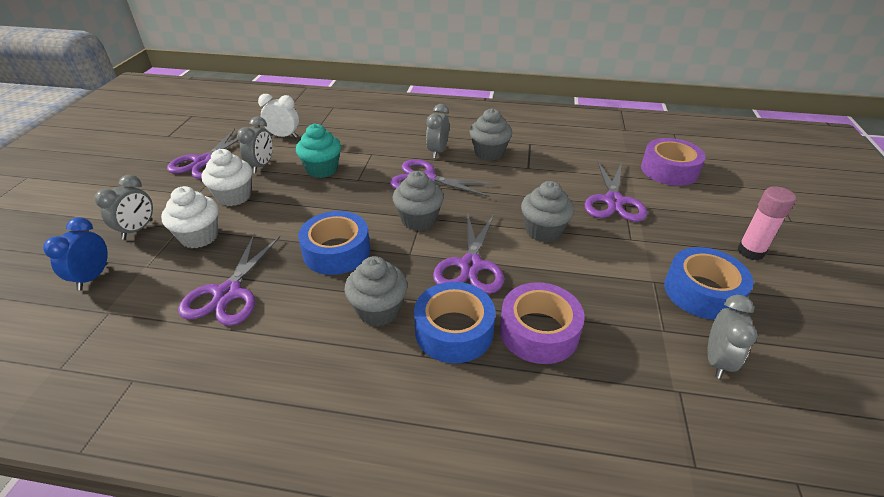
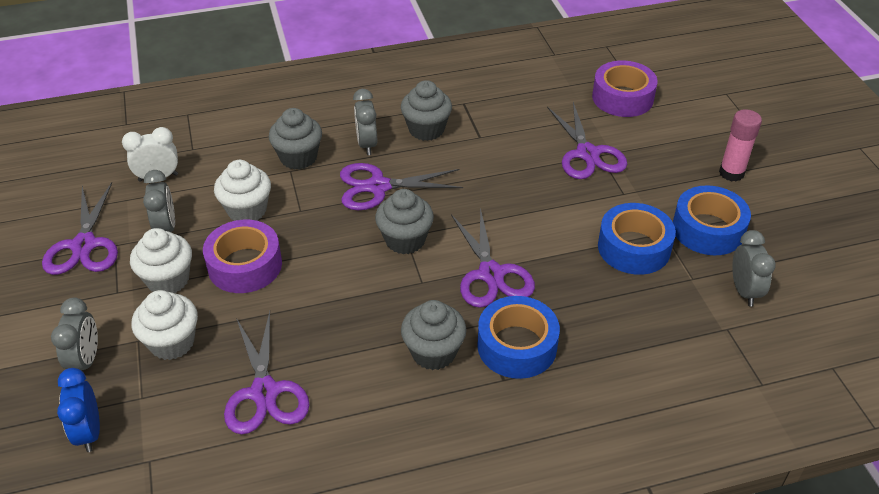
camera: 25 degrees left, 5 degrees up
(322, 169) = (247, 210): turquoise cupcake -> white cupcake
(336, 251) = (344, 306): blue tape -> blue tape (634, 248)
(539, 331) = (591, 318): purple tape -> purple tape (245, 265)
(543, 231) = (538, 211): grey cupcake -> grey cupcake (298, 157)

